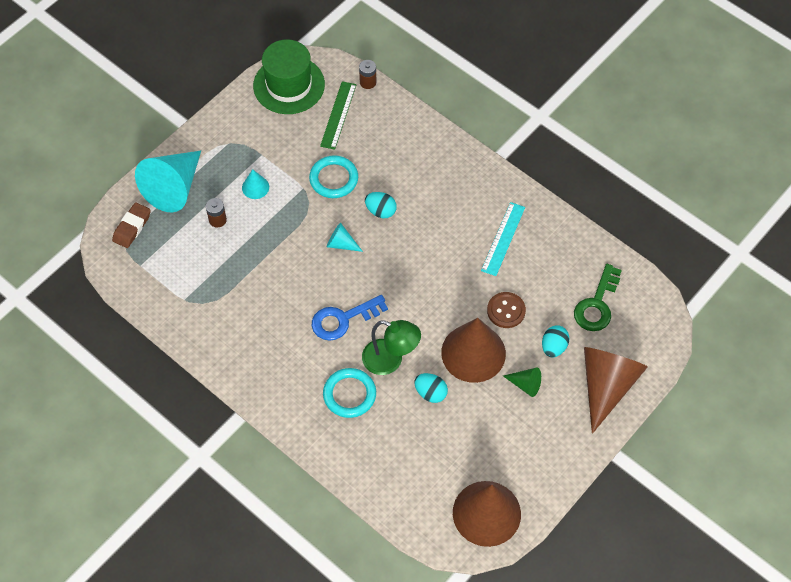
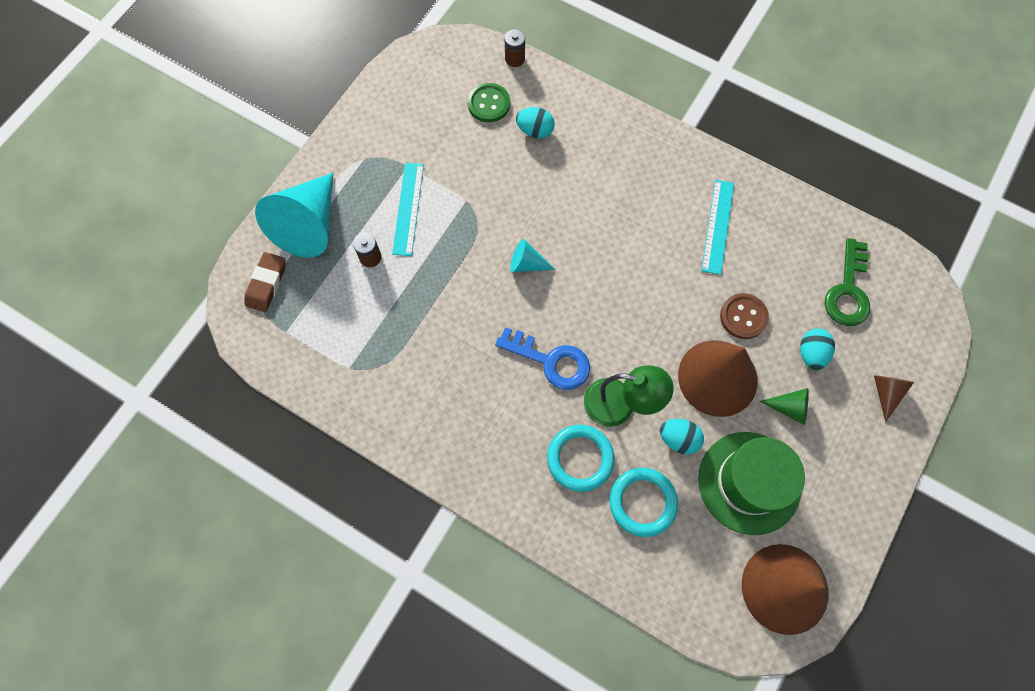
camera: 10 degrees left, 10 degrees up
(255, 187) = (408, 208): turquoise cone -> turquoise ruler
(289, 85) = (422, 76): green hat -> green hat (749, 482)
(334, 179) = (500, 183): turquoise ring -> turquoise ring (642, 502)
(338, 115) = (489, 104): green ruler -> green button
(343, 319) = (550, 361): blue key -> blue key turned 120 degrees counterclockwise
(381, 211) = (565, 215): turquoise egg -> turquoise egg (535, 131)
(606, 386) = (885, 393): brown cone -> brown cone, size x0.45

